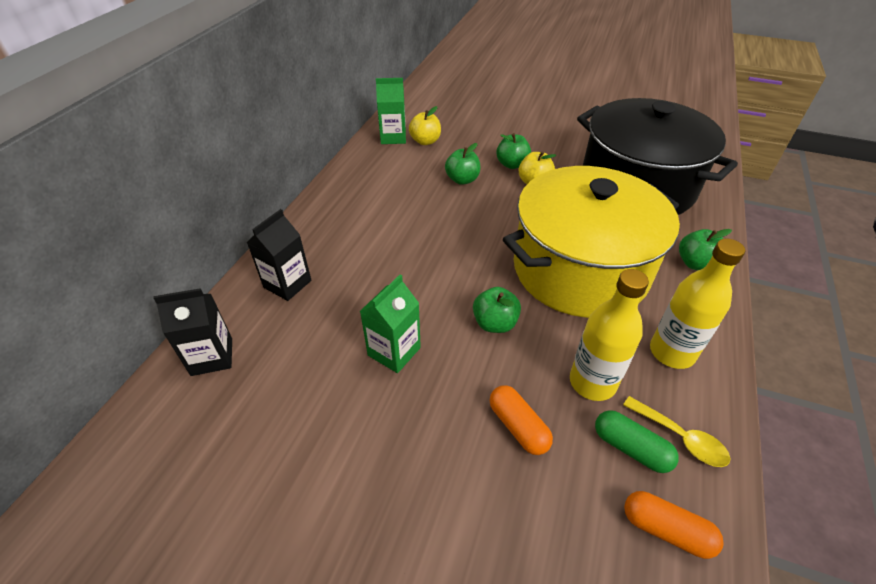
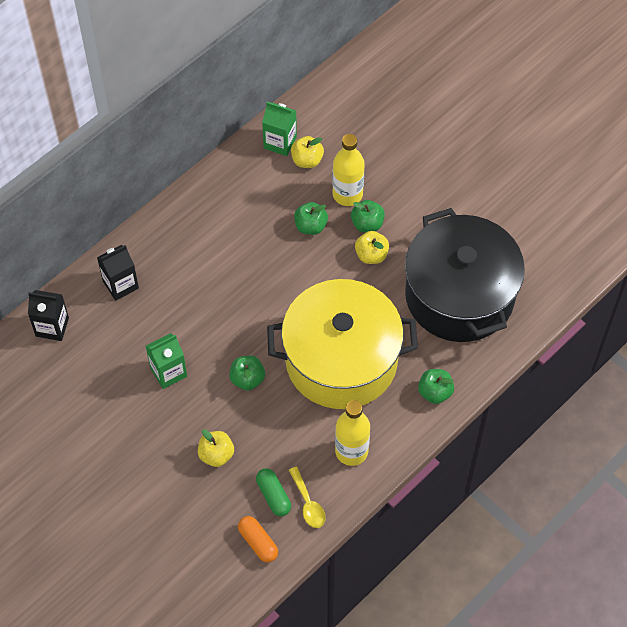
camera: 25 degrees right, 15 degrees up
(518, 426) = (216, 455): orange capsule -> yellow apple
(592, 382) = (282, 448): yellow bottle -> yellow bottle (347, 194)

